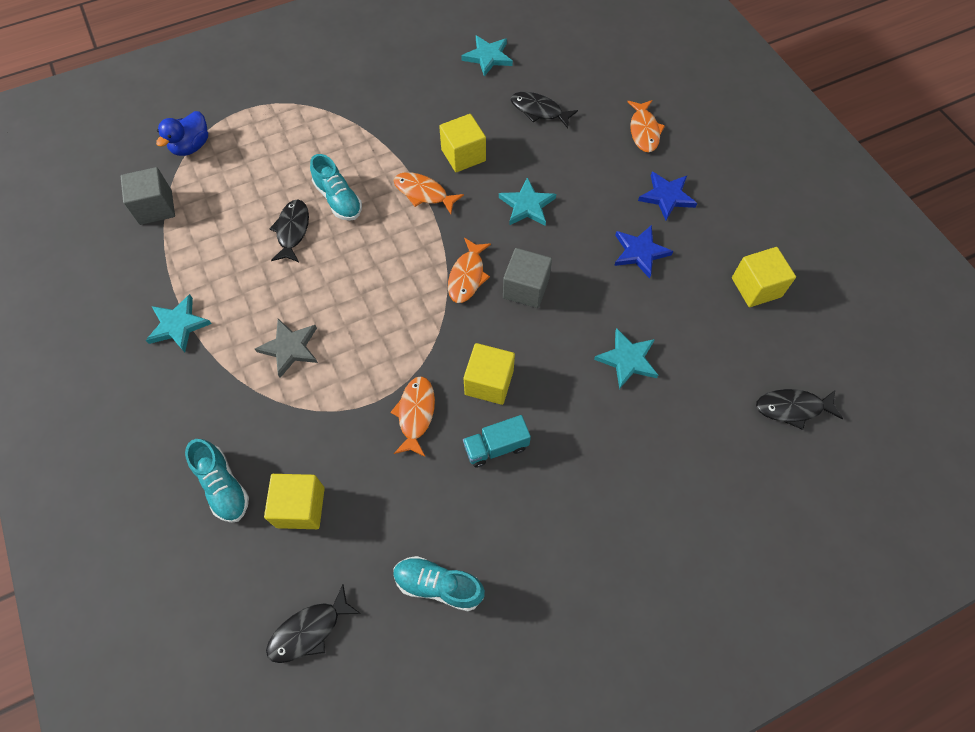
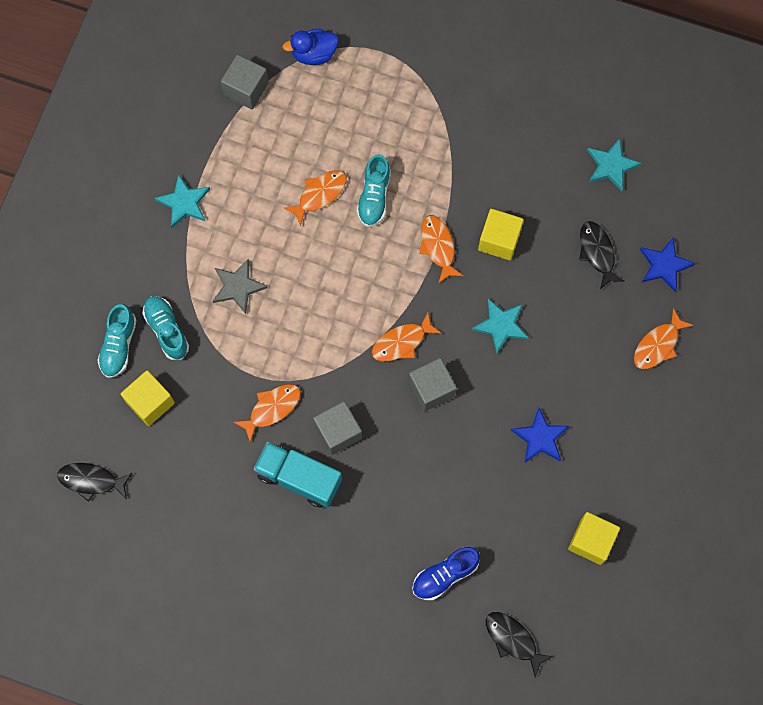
camera: 45 degrees right, 10 degrees up
(292, 231) = (319, 194): black fish -> orange fish
(438, 585) = (183, 526): turquoise shoe -> turquoise shoe (167, 330)
(489, 382) = (338, 432): yellow cube -> grey cube
(496, 447) = (299, 478): turquoise truck -> turquoise truck, size x1.54
(627, 359) = (443, 503): turquoise star -> none
(667, 196) = (610, 414): blue star -> blue star (664, 265)
(690, 410) = (445, 575): none -> blue shoe

